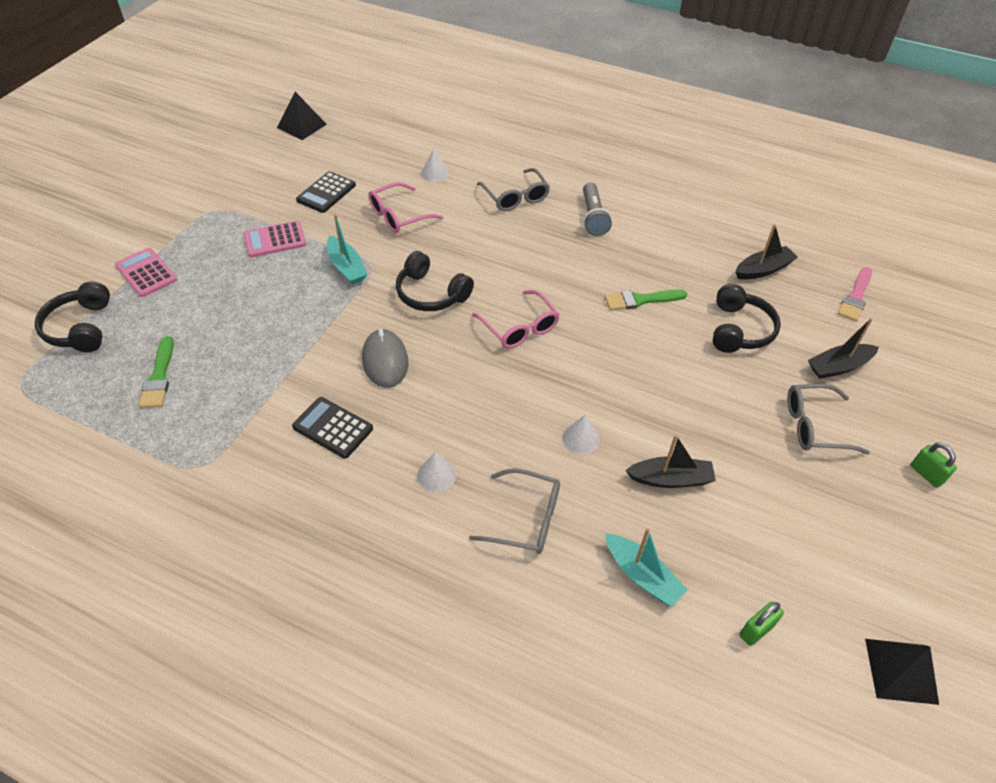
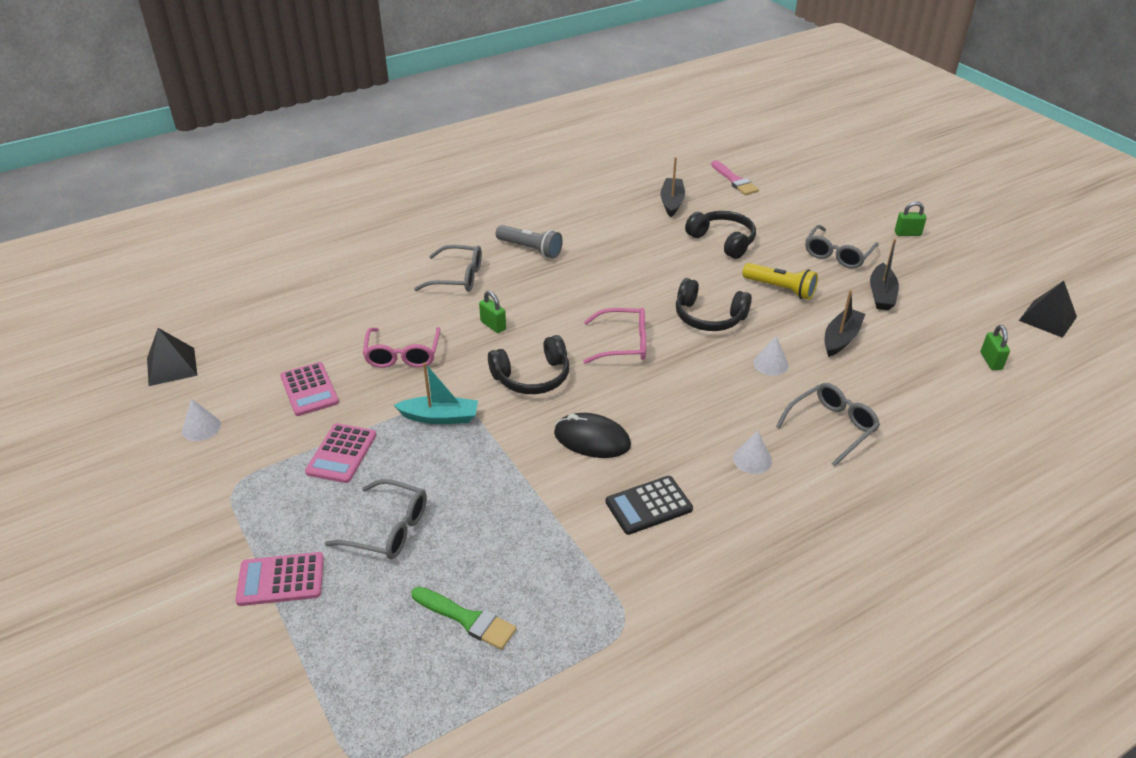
camera: 55 degrees left, 10 degrees down
(80, 328) = (316, 672): black headphones -> black headphones (708, 317)
(218, 298) = (388, 529): none -> grey glasses
(326, 193) = (309, 389): black calculator -> pink calculator
(385, 360) = (592, 439): grey mouse -> black mouse
(435, 173) = (367, 308): white cone -> white cone (201, 428)
(474, 244) = (493, 325): none -> green padlock
(640, 300) = (650, 270): green brush -> none
(642, 575) = (919, 391): turquoise boat -> none
(705, 402) = (780, 289): none -> yellow flashlight
(838, 367) = (792, 219): black boat -> black boat (881, 294)

